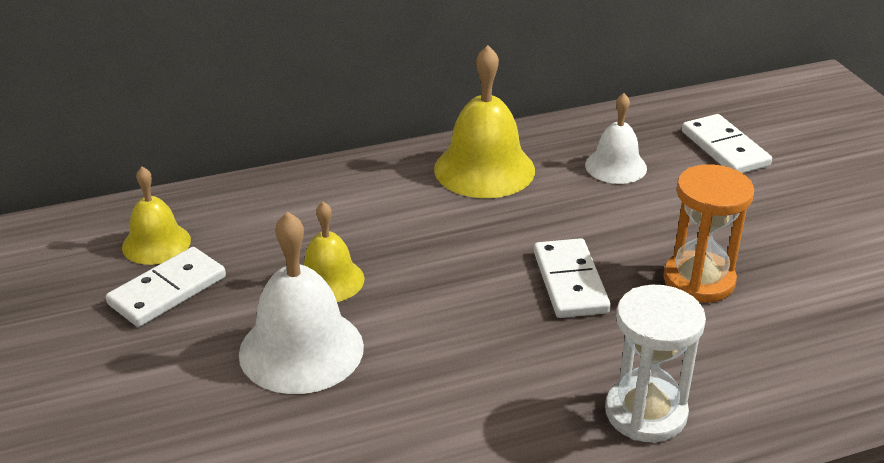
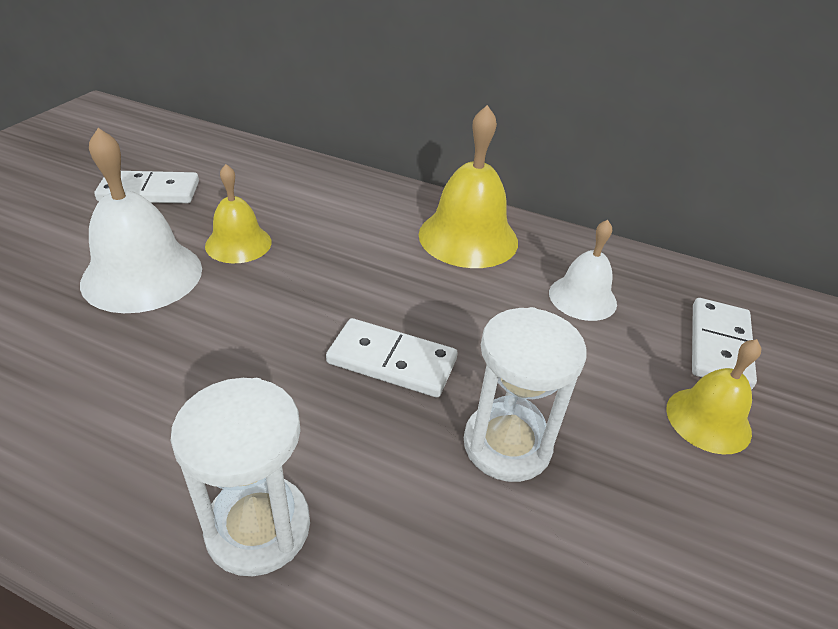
camera: 40 degrees right, 5 degrees up
(156, 243) = (194, 163): yellow bell -> yellow bell (708, 420)
(570, 282) = (392, 361): white domino -> white domino turned 75 degrees clockwise
(699, 280) = (507, 444): orange hourglass -> white hourglass

